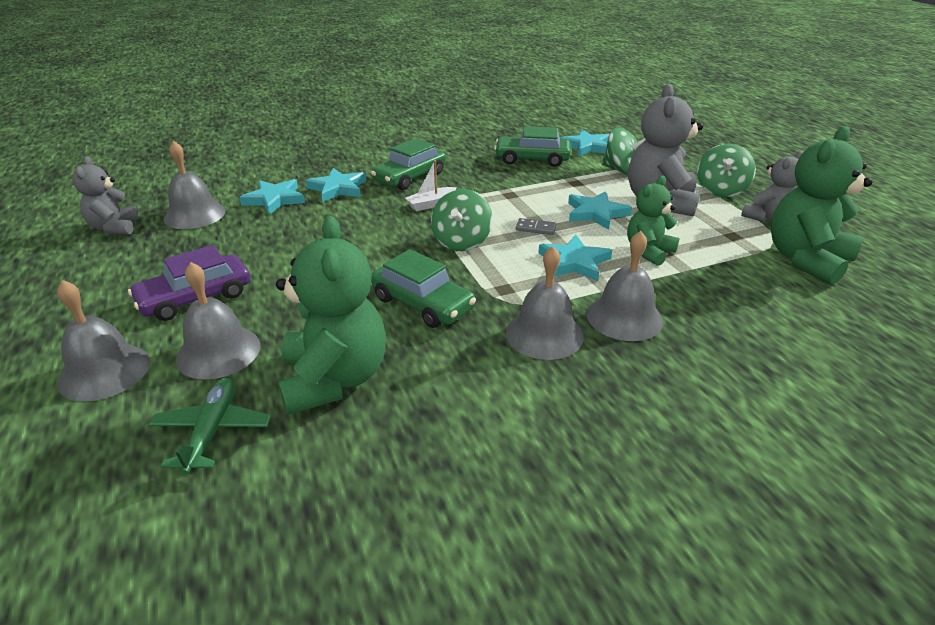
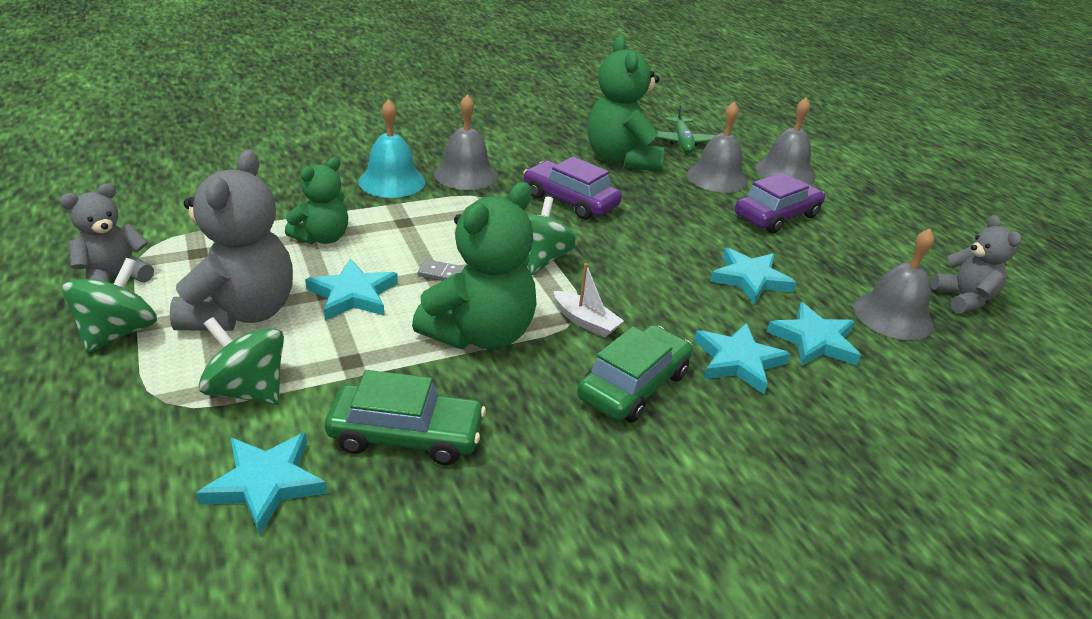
camera: 175 degrees right, 0 degrees up
(422, 303) = (570, 201): green car -> purple car
(431, 204) = (585, 321): white boat -> white boat turned 75 degrees clockwise
(574, 262) = (414, 230): turquoise star -> turquoise star (750, 279)
(624, 317) = (392, 181): grey bell -> turquoise bell
(806, 259) = (149, 220): green teddy bear -> green teddy bear (480, 334)

